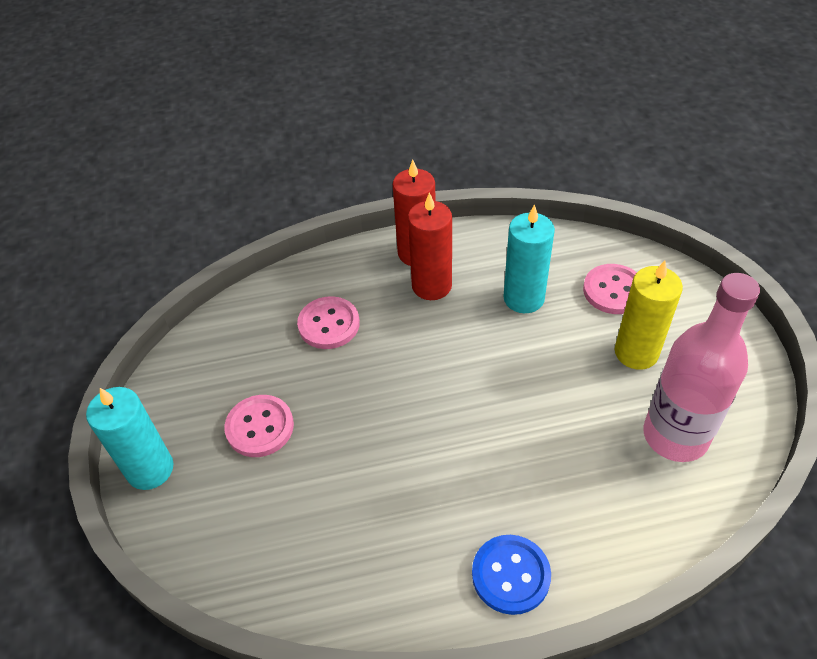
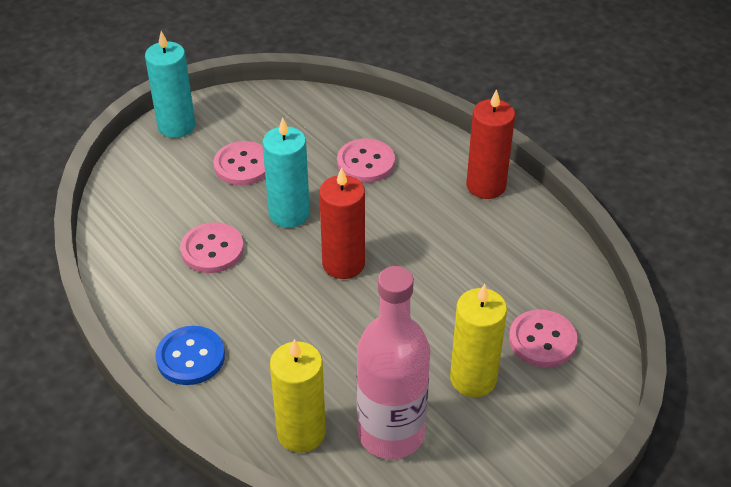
camera: 60 degrees right, 5 degrees down
(367, 500) = (212, 250): none -> pink button
(431, 286) = (453, 209): red candle -> red candle (343, 264)
(523, 298) = (484, 276): turquoise candle -> turquoise candle (289, 214)
(649, 508) = (301, 432): none -> yellow candle

